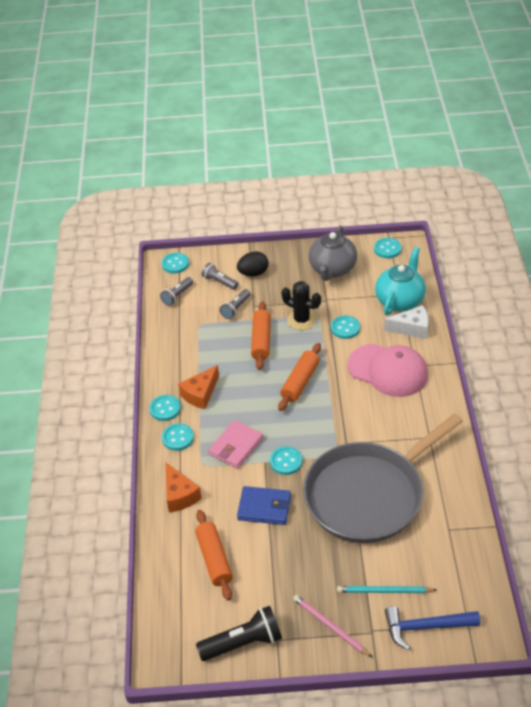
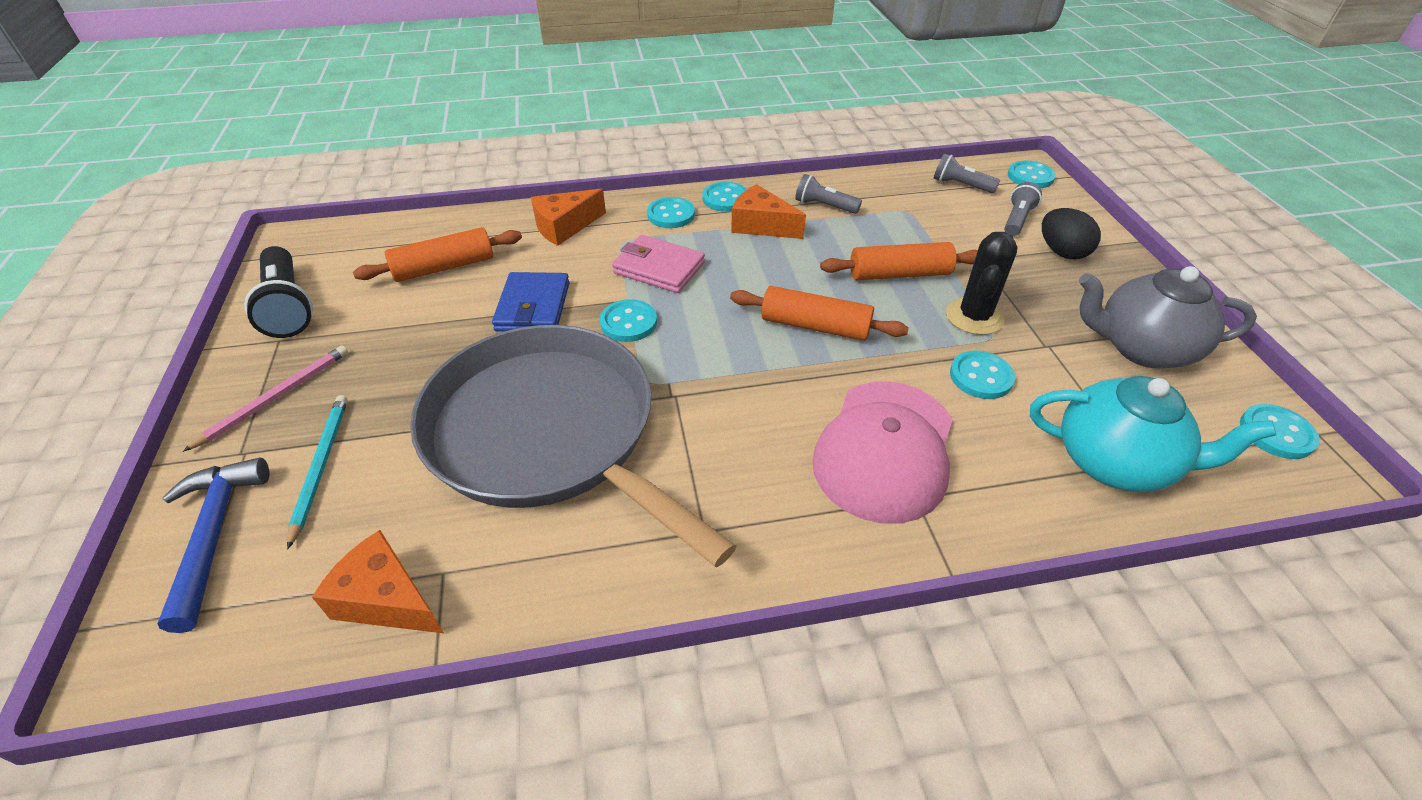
camera: 80 degrees right, 0 degrees up
(235, 309) = (963, 241): grey flashlight -> grey flashlight (824, 206)
(411, 328) = (1034, 488): white cheese -> none
(462, 548) = (387, 599): none -> orange cheese

